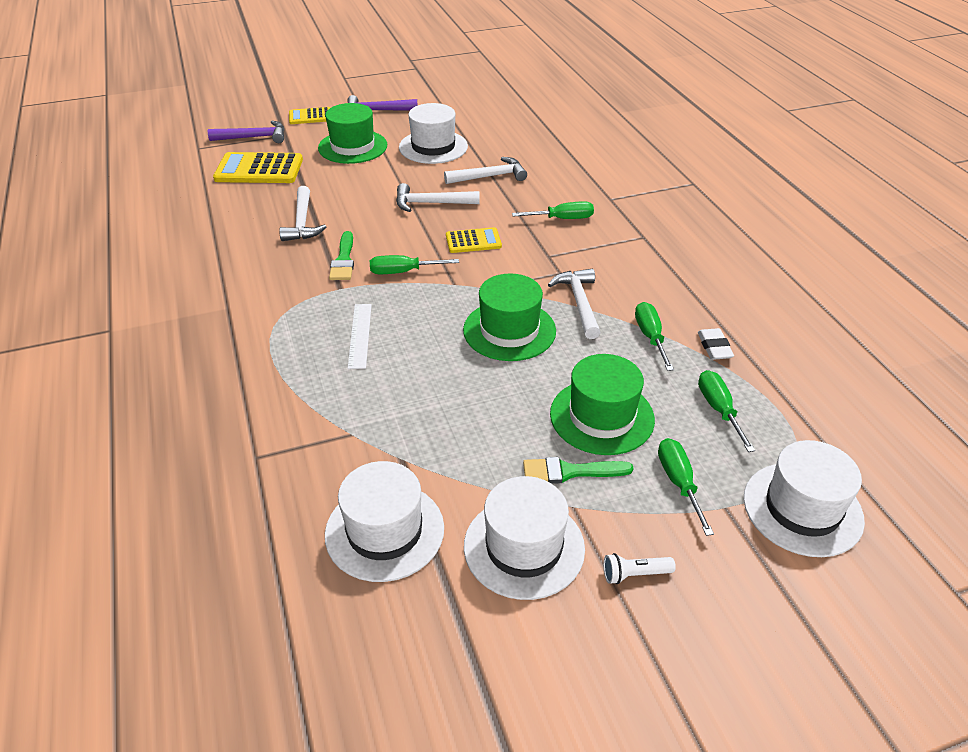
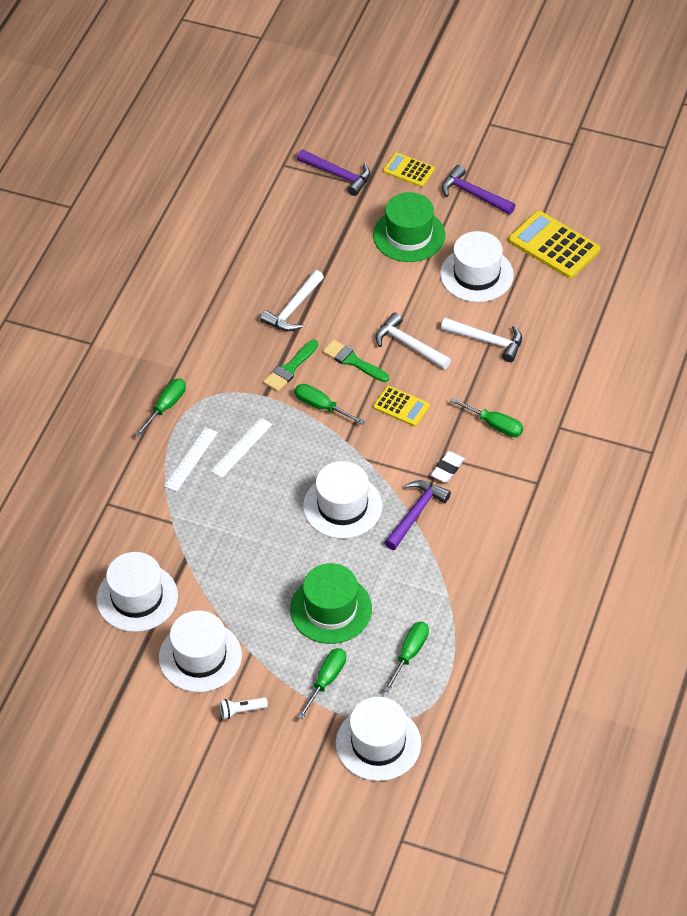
camera: 40 degrees right, 10 degrees up
(259, 169) = (310, 223): yellow calculator -> yellow calculator (554, 245)
(316, 369) = (191, 459): none -> white ruler
(509, 330) = (342, 506): green hat -> white hat
(569, 472) = (271, 631): green brush -> green brush (352, 361)
(579, 303) = (416, 514): white hammer -> purple hammer
(634, 574) = (241, 711): white flashlight -> white flashlight turned 45 degrees counterclockwise
(650, 337) = (432, 573): green screwdriver -> green screwdriver (166, 407)
(714, 347) = (466, 609): white eraser -> white eraser (447, 469)

